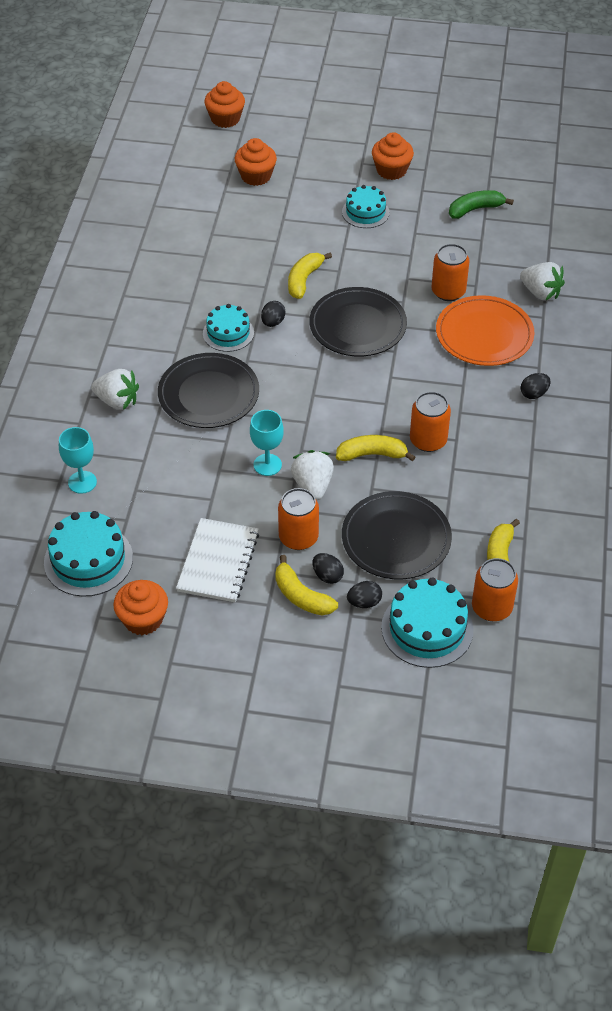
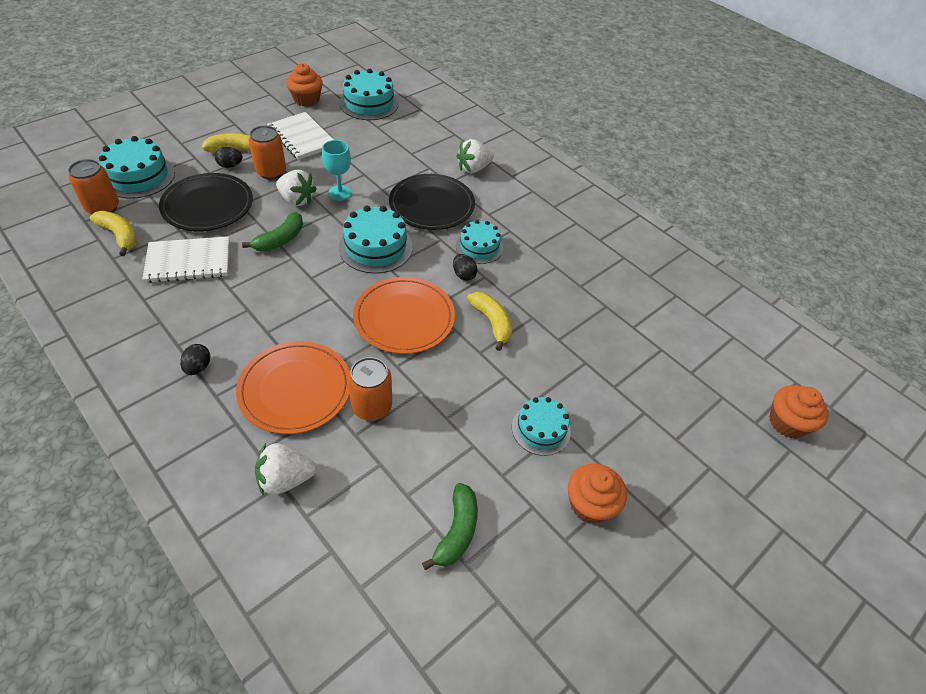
camera: 125 degrees right, 0 degrees up
(82, 482) = (425, 127): turquoise goblet -> none
(256, 176) = (668, 384): orange cupcake -> none
(306, 391) = (375, 247): none -> turquoise cake
(357, 325) = (404, 318): black plate -> orange plate
(364, 602) = (192, 166): black egg -> none
(372, 454) = (280, 240): yellow banana -> green banana
(428, 440) = (250, 273): orange can -> none
(465, 488) = (188, 261): none -> white notebook

